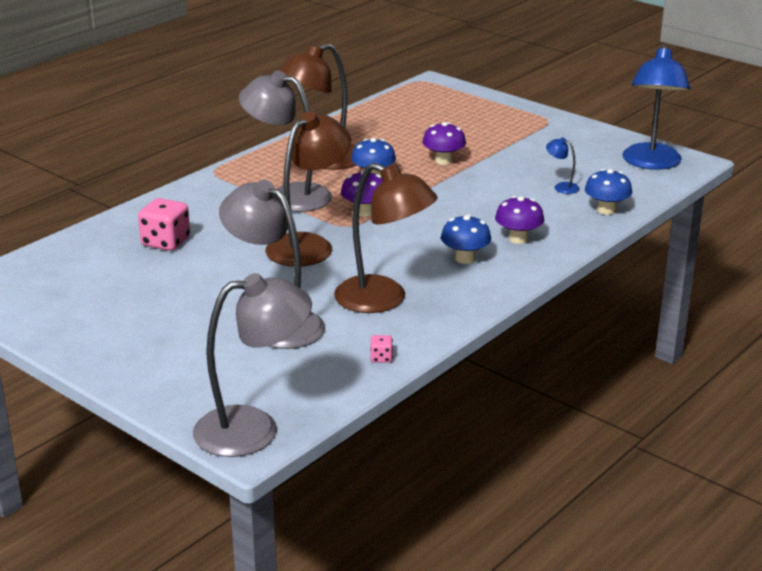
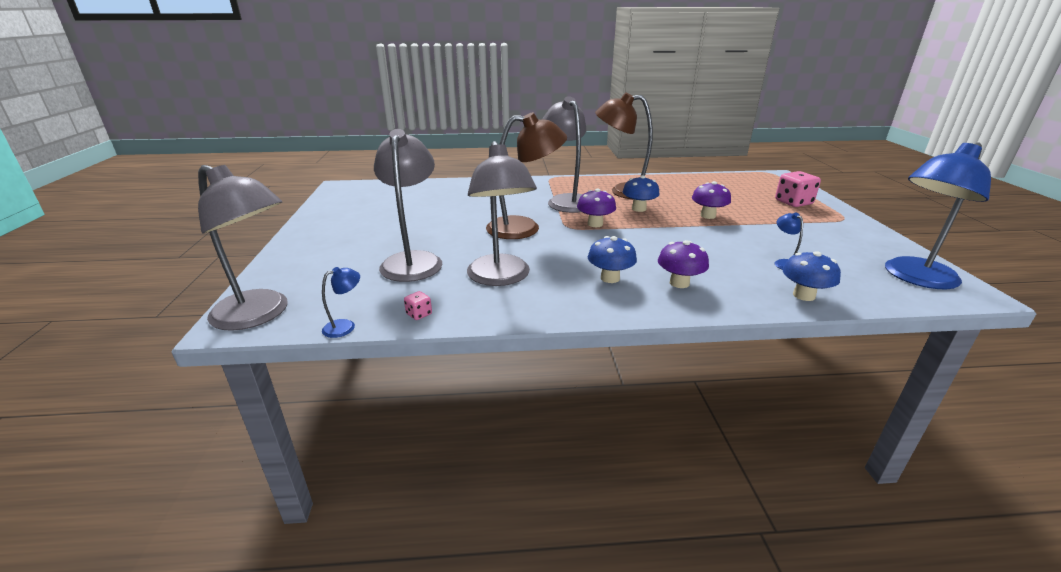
camera: 45 degrees right, 0 degrees up
(165, 242) = (458, 198): pink dice -> pink dice (793, 202)
(345, 395) = (345, 326): none -> blue lamp
(383, 300) = (501, 278): brown lamp -> grey lamp

